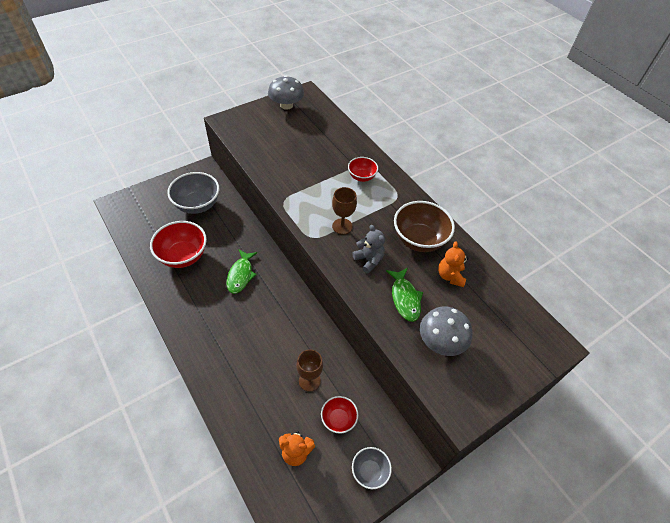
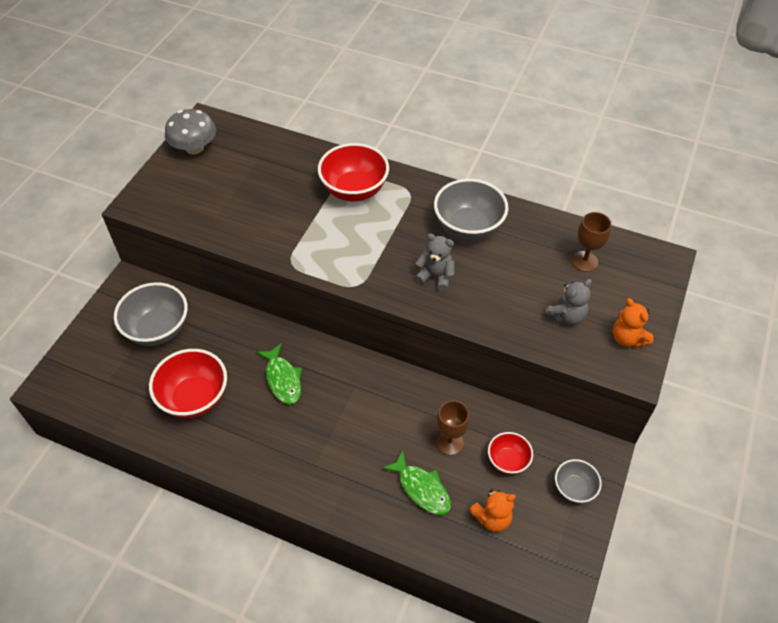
camera: 30 degrees left, 0 degrees up
(342, 226) = (379, 256): brown goblet -> brown goblet (584, 261)
(361, 177) = (354, 190): red bowl -> red bowl, size x1.78
(404, 298) = (501, 294): green fish -> green fish (421, 488)
(419, 240) = (468, 227): brown bowl -> grey bowl
(441, 341) = (566, 316): grey mushroom -> grey teddy bear
(450, 276) = (526, 248): orange teddy bear -> orange teddy bear (627, 338)

